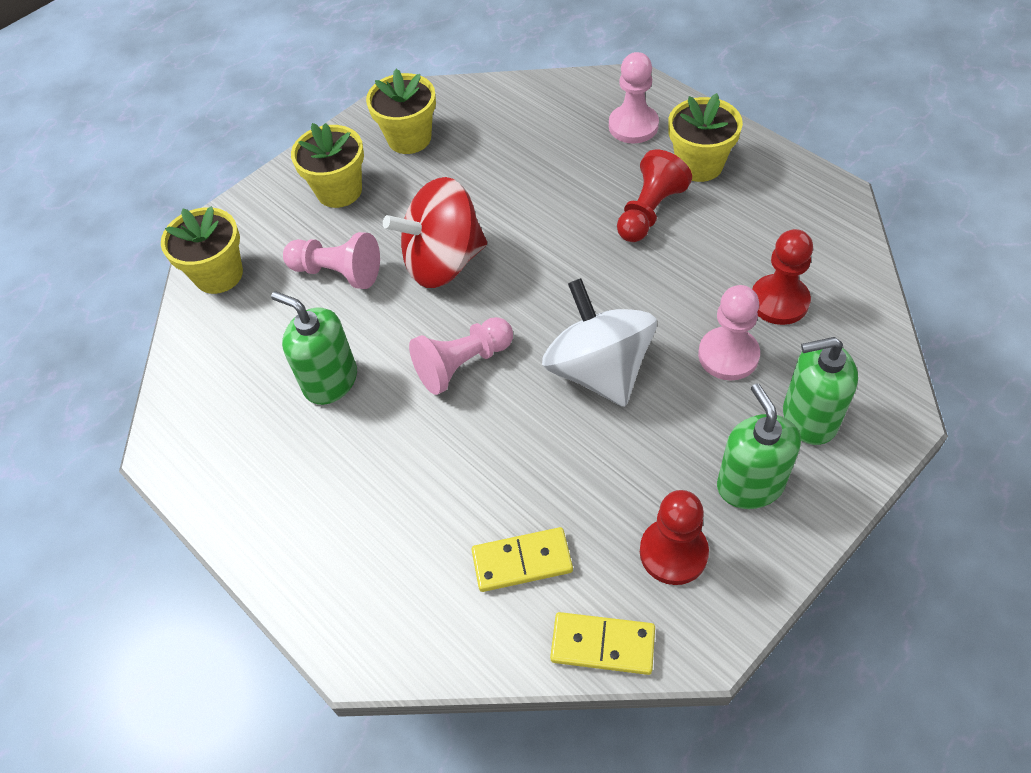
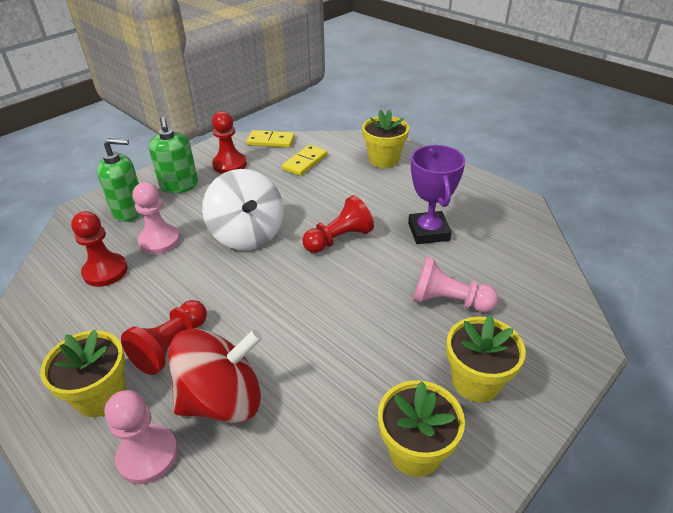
camera: 175 degrees right, 15 degrees down
(219, 274) = (552, 302): yellow flower pot -> yellow flower pot (384, 159)
(330, 381) = (428, 232): green soap dispenser -> purple trophy
(443, 262) = (359, 307): red spinning top -> red spinning top (222, 399)
(462, 364) = (339, 239): pink pawn -> red pawn
(522, 561) = (305, 162): yellow domino -> yellow domino turned 45 degrees counterclockwise

